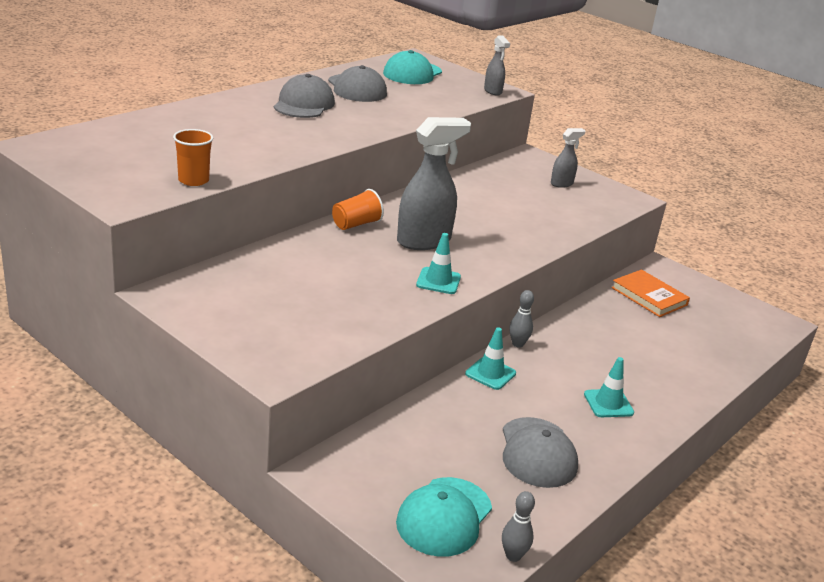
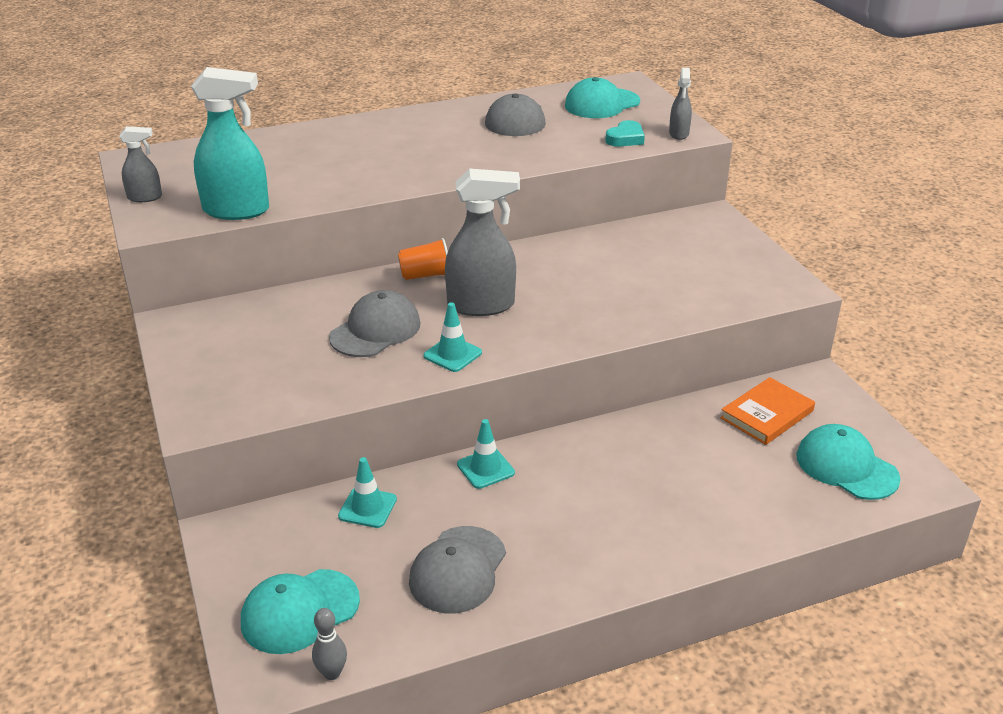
camera: 30 degrees right, 5 degrees up
(193, 180) = (237, 210): orange cup -> turquoise spray bottle
(304, 104) = (436, 134): grey cap -> grey cap (375, 330)
(458, 97) = (625, 138): none -> turquoise heart
(518, 344) = (547, 441): grey bowling pin -> none
(562, 183) = (719, 257): grey spray bottle -> grey spray bottle (145, 197)
(608, 403) = (591, 534): turquoise traffic cone -> turquoise traffic cone (367, 508)
(649, 296) = (767, 414): orange book -> orange book turned 60 degrees clockwise
(727, 321) = (846, 467): none -> turquoise cap

